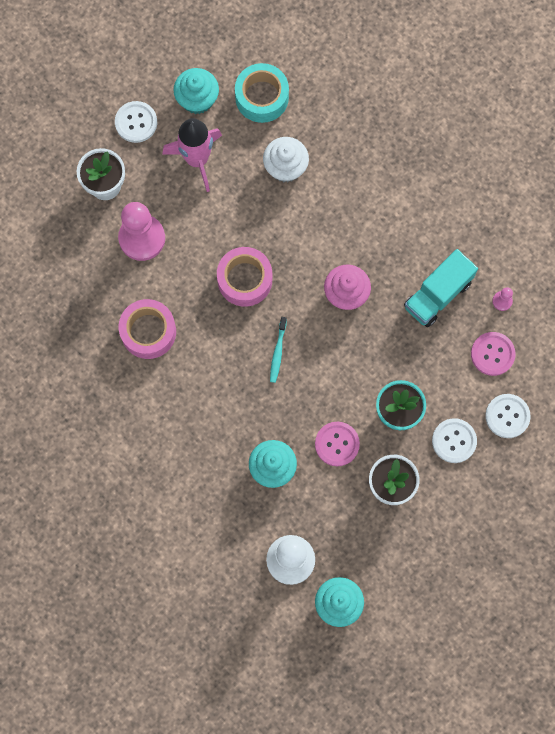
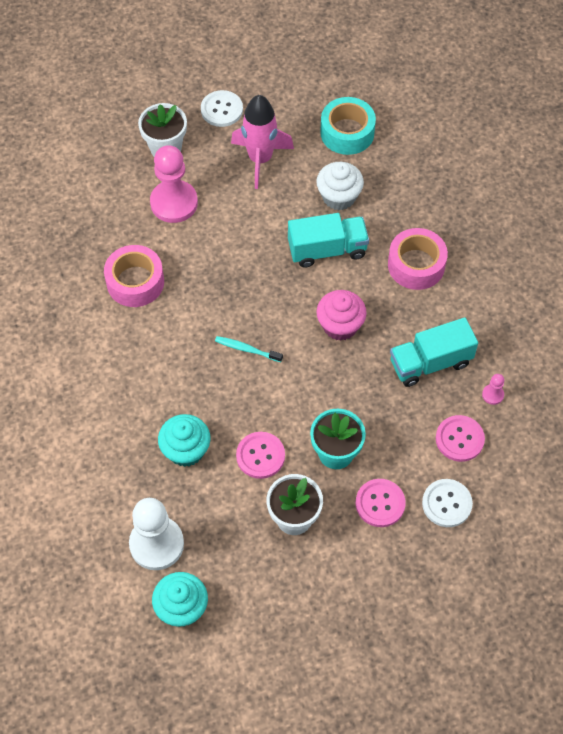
camera: 25 degrees right, 15 degrees down
(197, 99) = (287, 112): turquoise cupcake -> none
(245, 280) = (249, 274): pink tape -> pink tape (416, 265)
(278, 352) = (247, 349): turquoise toothbrush -> turquoise toothbrush turned 75 degrees clockwise
(300, 225) = (327, 250): none -> turquoise truck
(454, 441) = (380, 503): white button -> pink button

